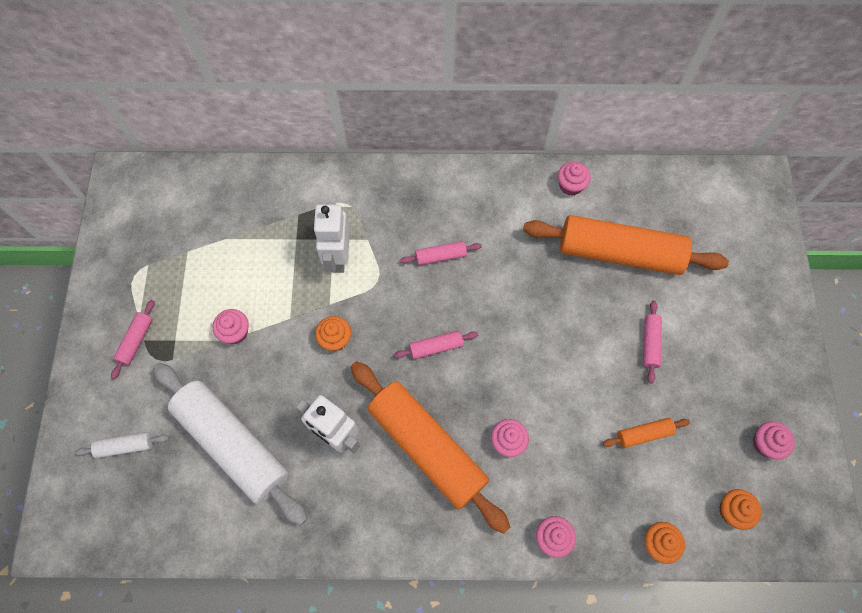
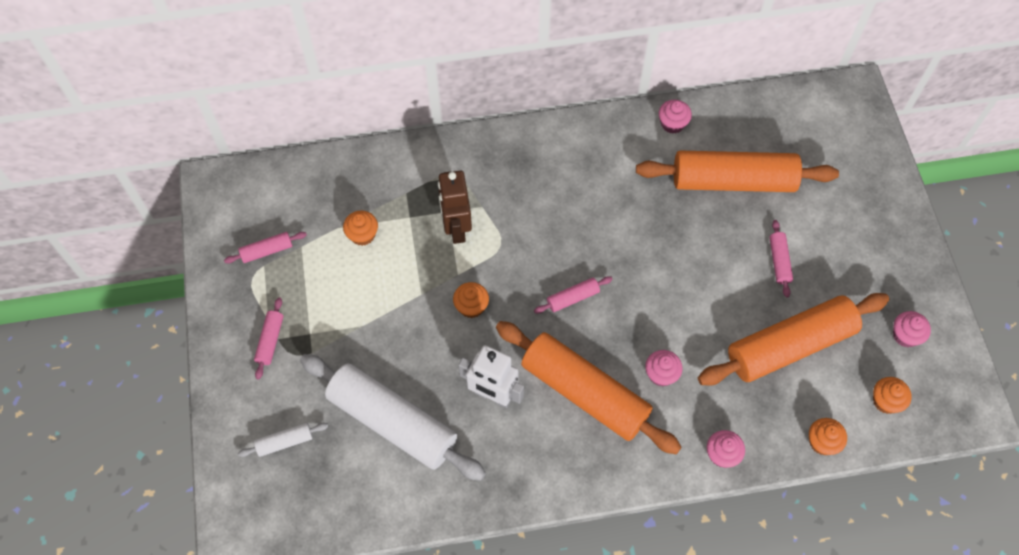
camera: 10 degrees left, 5 degrees down
(235, 332) = (369, 316): pink cupcake -> none
(247, 249) = (362, 235): none -> orange cupcake
(338, 257) = (456, 228): white robot -> brown robot
(440, 256) = (558, 211): pink rolling pin -> pink rolling pin (267, 251)
(644, 434) = (790, 346): orange rolling pin -> orange rolling pin, size x2.43

